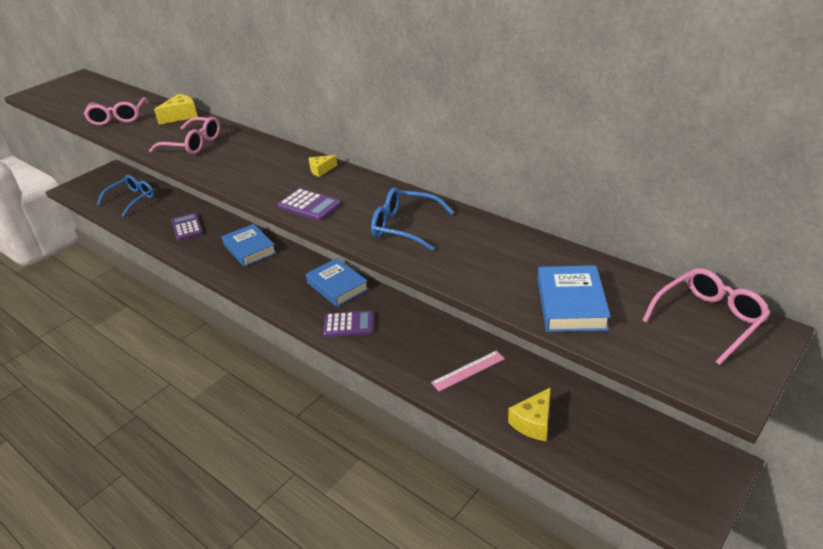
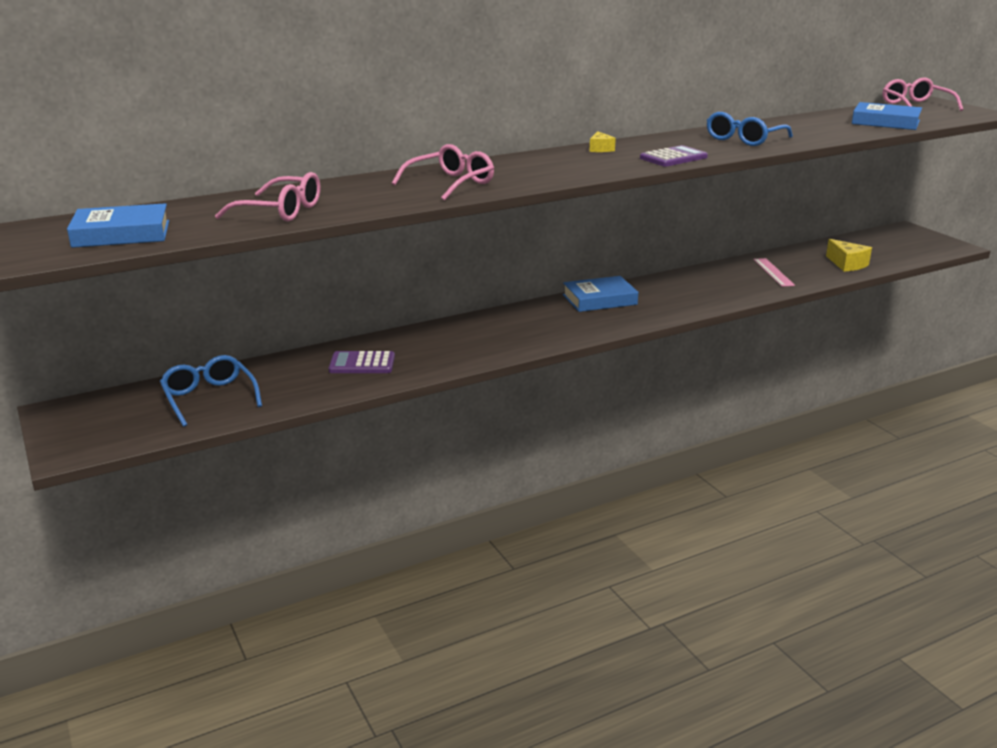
camera: 70 degrees left, 10 degrees down
(181, 116) = (344, 184): yellow cheese -> none
(249, 249) = (470, 332): blue book -> blue book (121, 234)
(348, 324) = (672, 303): purple calculator -> none

